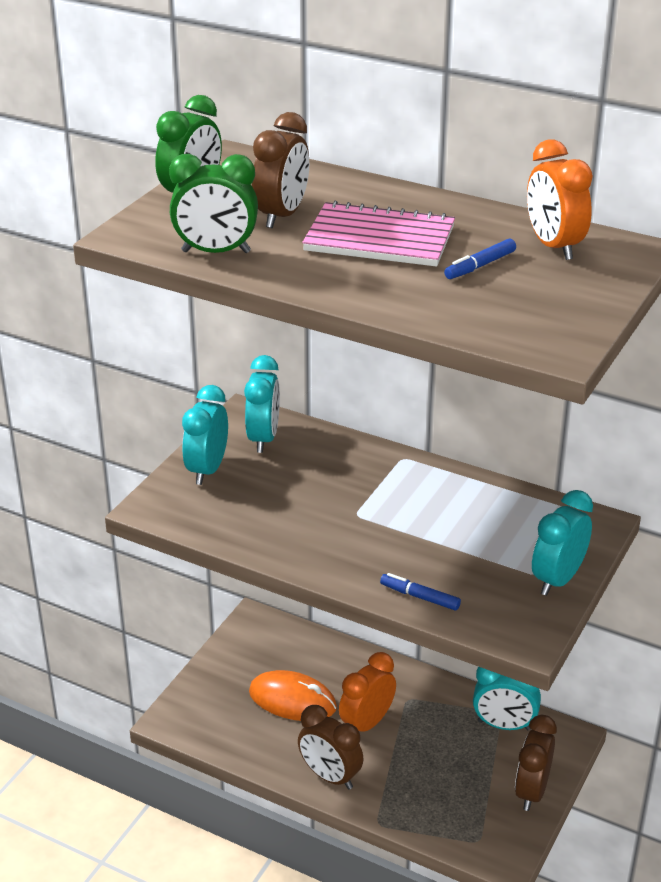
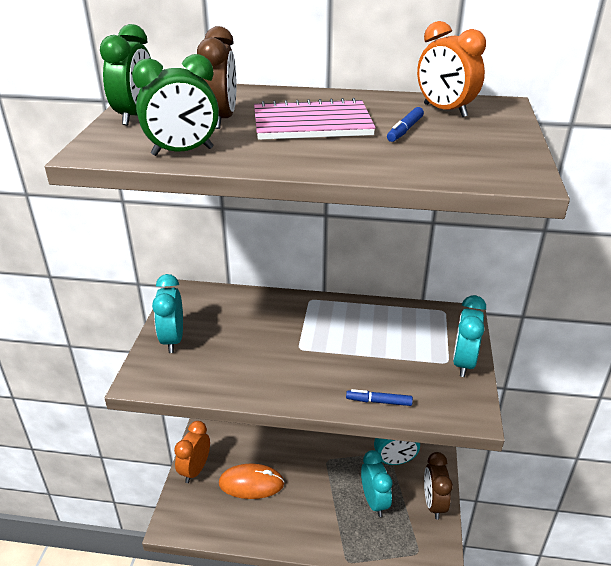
camera: 20 degrees left, 0 degrees up
(263, 438) = (205, 307): turquoise clock -> turquoise clock (374, 501)
(330, 776) = (300, 535): brown clock -> none
(367, 723) = (308, 486): orange clock -> orange clock (195, 470)

